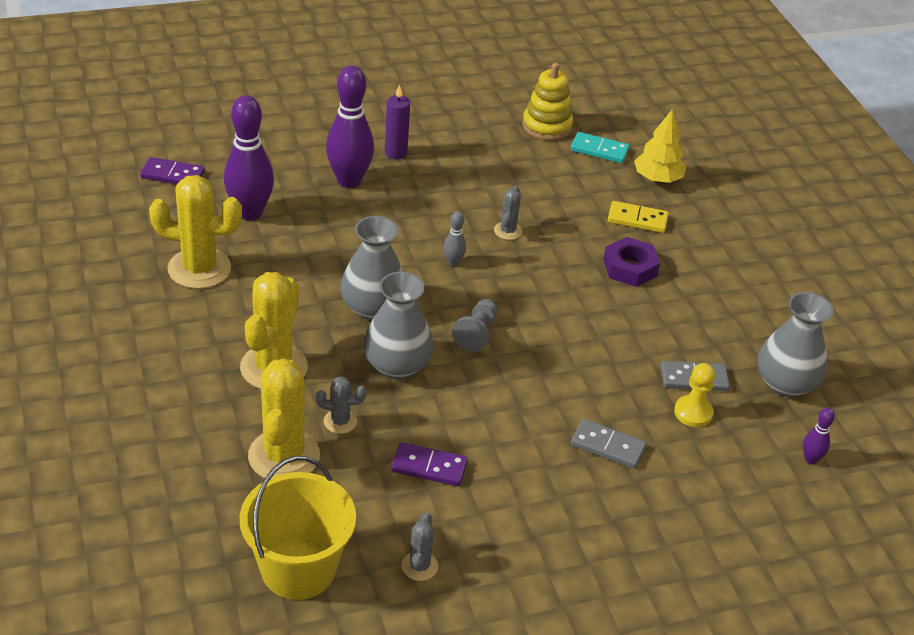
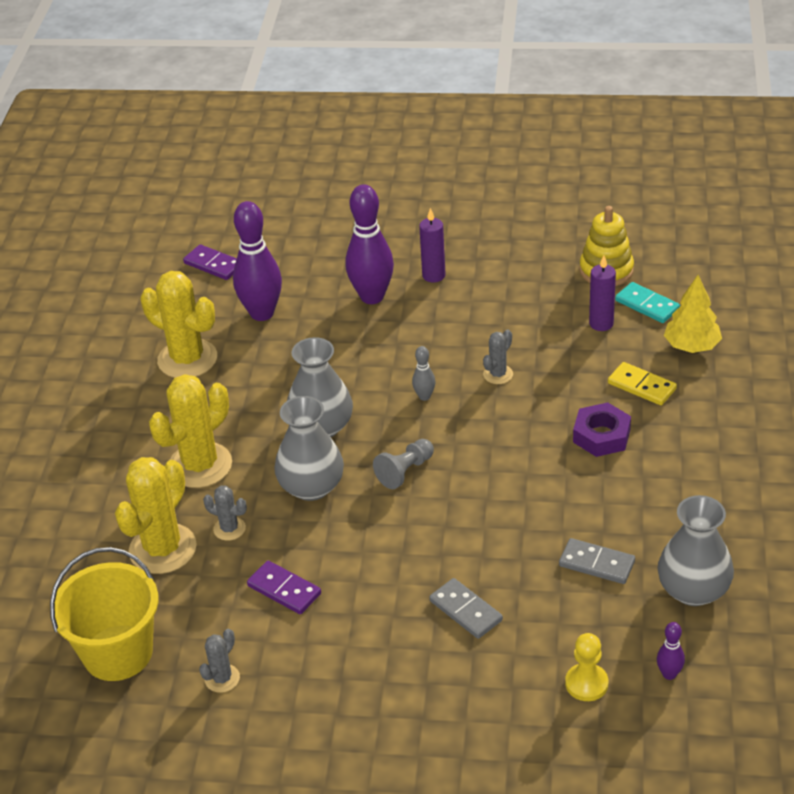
camera: 30 degrees right, 0 degrees up
(570, 172) = (601, 323): none -> purple candle
(693, 412) = (574, 597): yellow pawn -> yellow pawn (586, 683)

